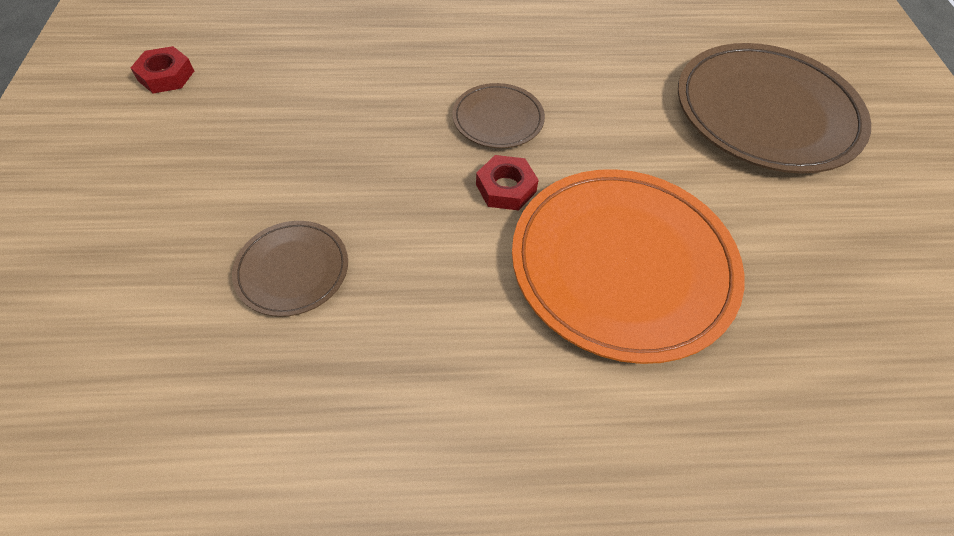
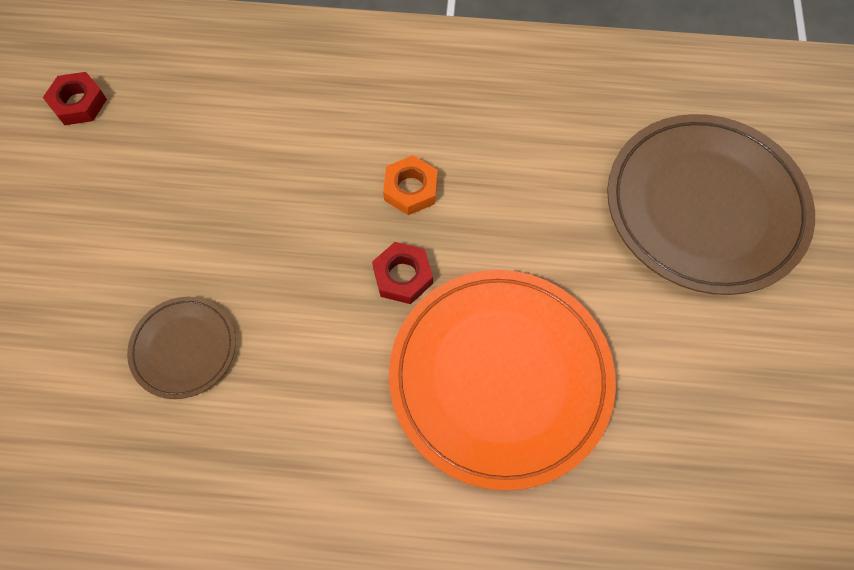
camera: 10 degrees right, 10 degrees up
(498, 119) = (411, 189): brown plate -> orange nut

